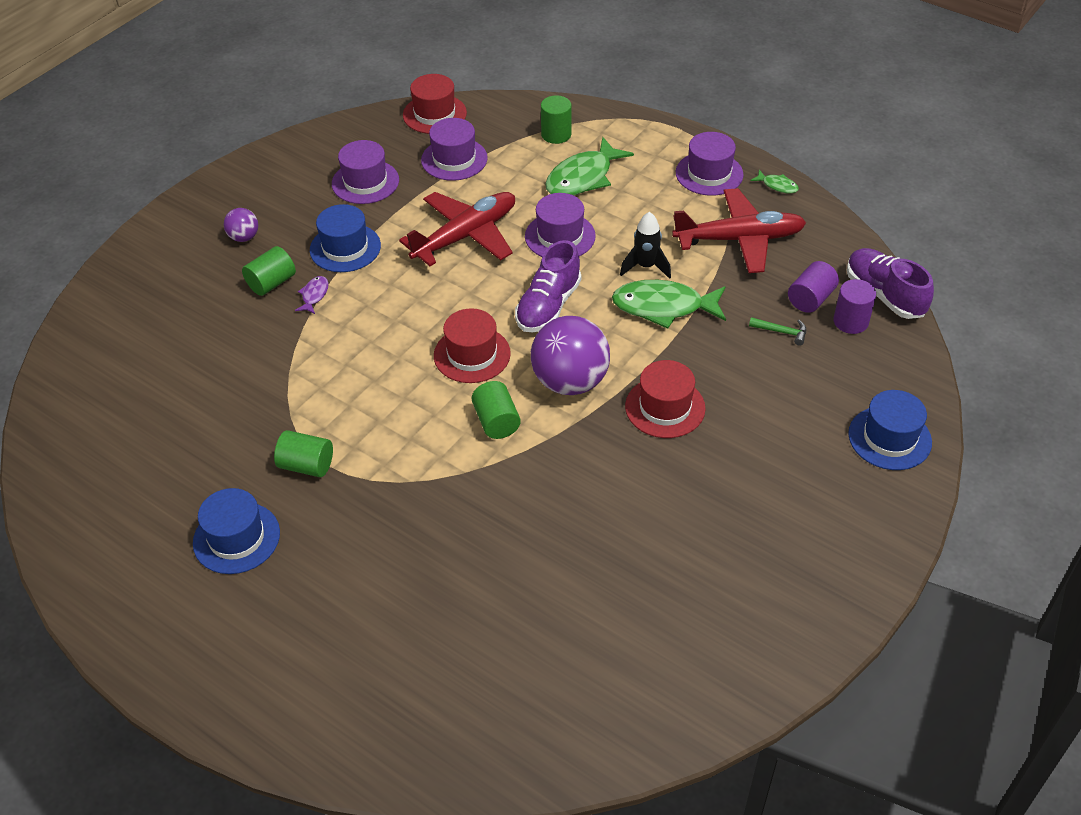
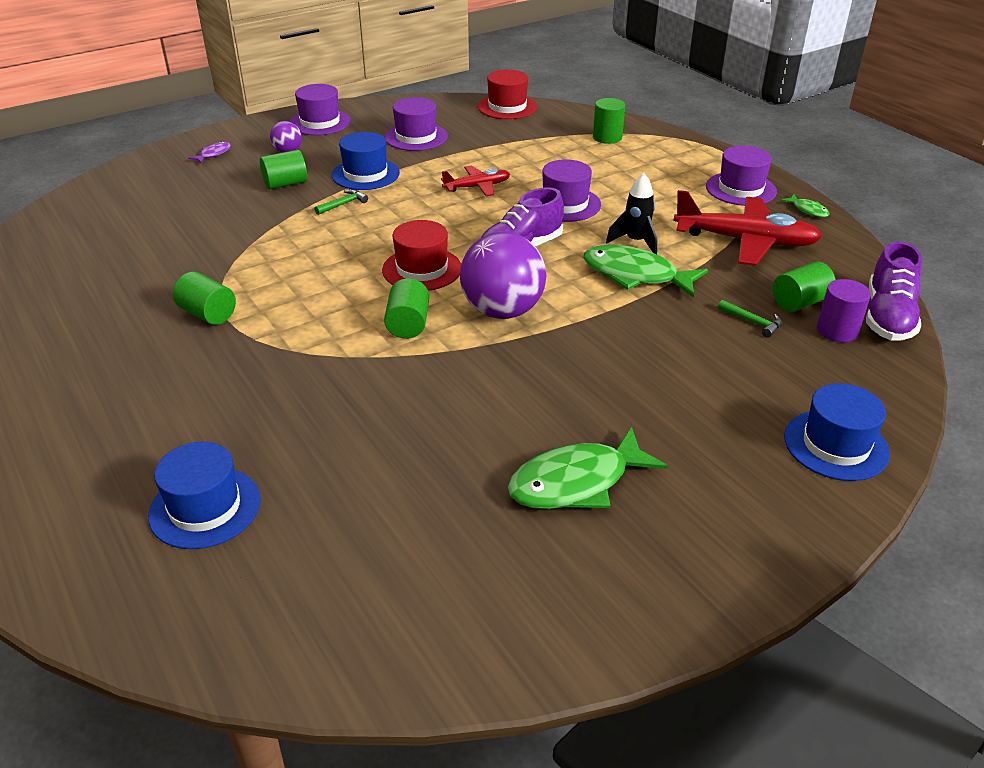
camera: 20 degrees right, 10 degrees down
(236, 538) = (101, 352): blue hat -> blue hat (205, 507)
(314, 295) = (314, 199): purple fish -> purple fish (213, 154)
(348, 294) = (343, 204): none -> green hammer
(454, 159) = (503, 137): purple hat -> purple hat (320, 122)
(466, 236) = (477, 187): red plane -> red plane, size x0.55
(583, 178) = (613, 169): green fish -> green fish (576, 482)
(665, 407) = (587, 354): red hat -> none
(810, 299) = (799, 302): purple cylinder -> green cylinder
(884, 295) = (888, 317): purple shoe -> purple shoe turned 150 degrees counterclockwise

